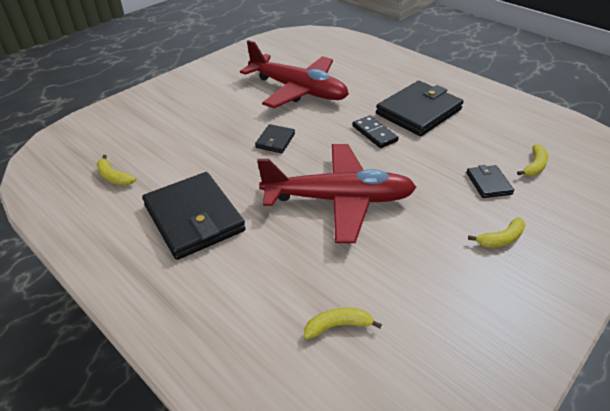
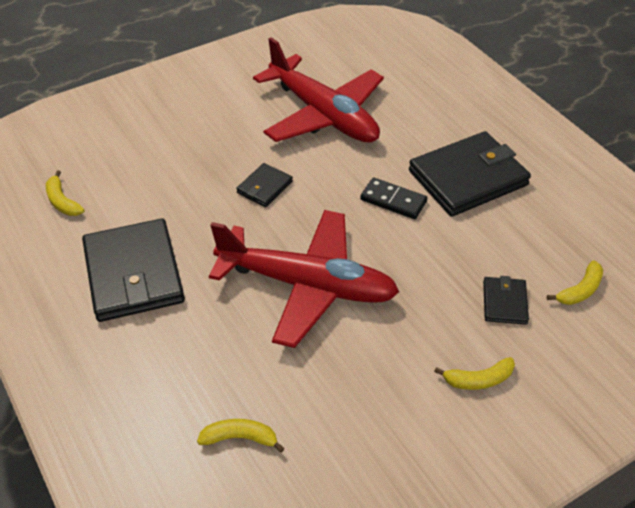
camera: 15 degrees right, 5 degrees up
(374, 133) = (393, 201): black domino -> black domino turned 45 degrees counterclockwise

